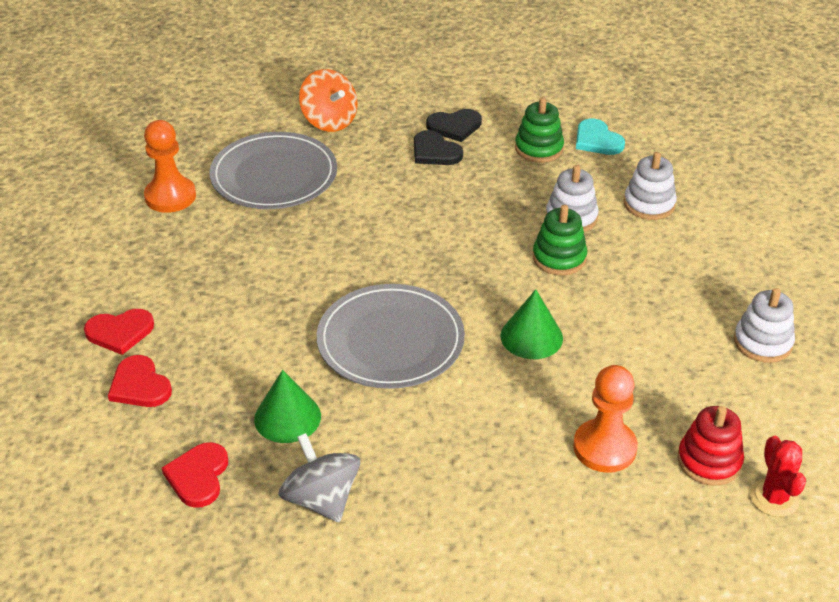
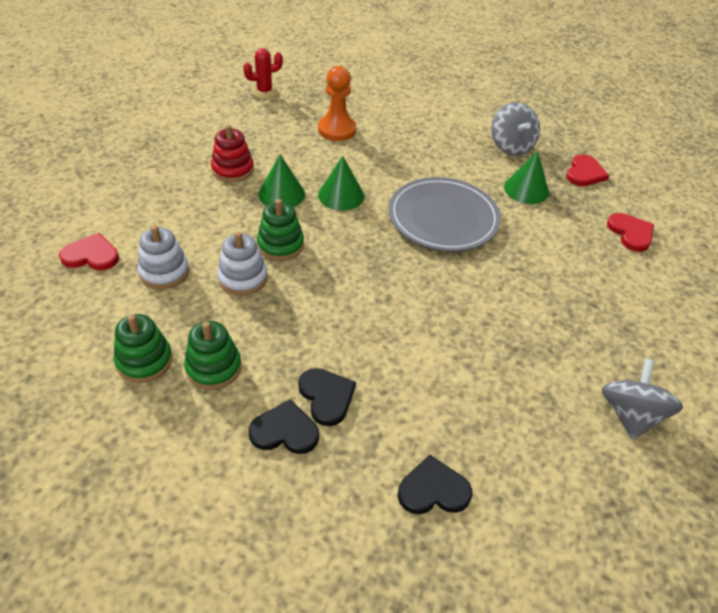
camera: 165 degrees left, 5 degrees up
(120, 332) = (654, 276): red heart -> red heart (91, 255)
(170, 196) = (630, 415): orange pawn -> grey spinning top
(274, 175) = (514, 413): grey plate -> none
(329, 121) = (433, 490): orange spinning top -> black heart
(597, 140) = (144, 361): turquoise heart -> green stacking toy
(603, 318) = (281, 194): none -> green cone
(709, 461) = (283, 111): red stacking toy -> red stacking toy (232, 169)
(762, 342) = (190, 154): white stacking toy -> none
(774, 498) = (264, 91): red cactus -> red cactus turned 60 degrees clockwise

